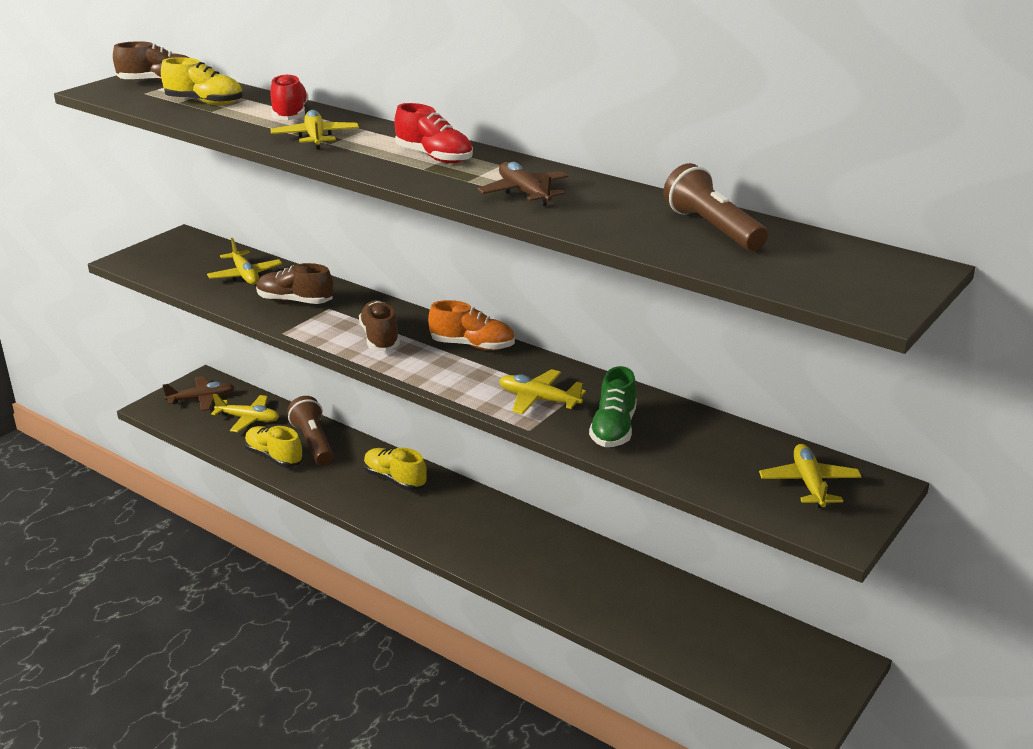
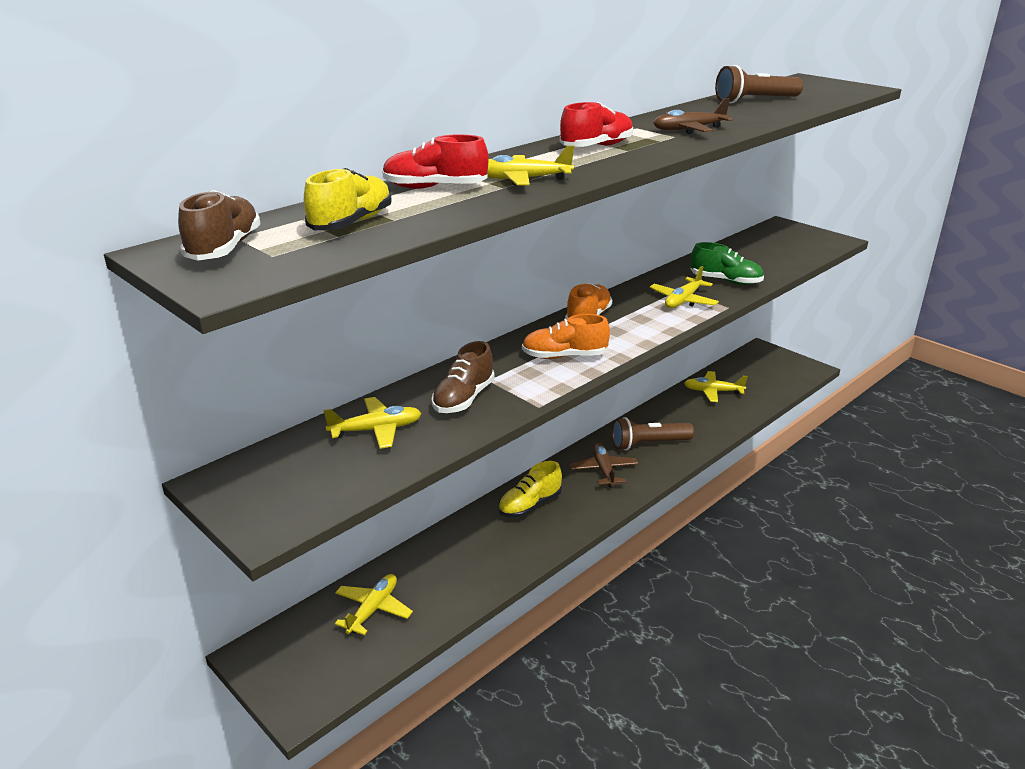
camera: 80 degrees left, 0 degrees up
(201, 399) = (303, 655): brown plane -> brown plane (604, 470)
(274, 457) = (464, 587): yellow shoe -> none
(313, 443) = (445, 557): brown flashlight -> brown flashlight (648, 444)
(380, 338) = (564, 356): brown shoe -> orange shoe
(809, 484) = (784, 239): yellow plane -> yellow plane (713, 391)

